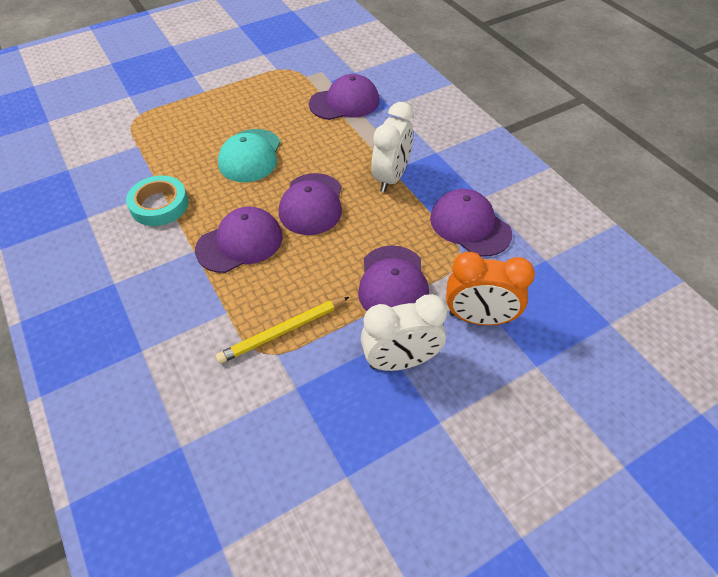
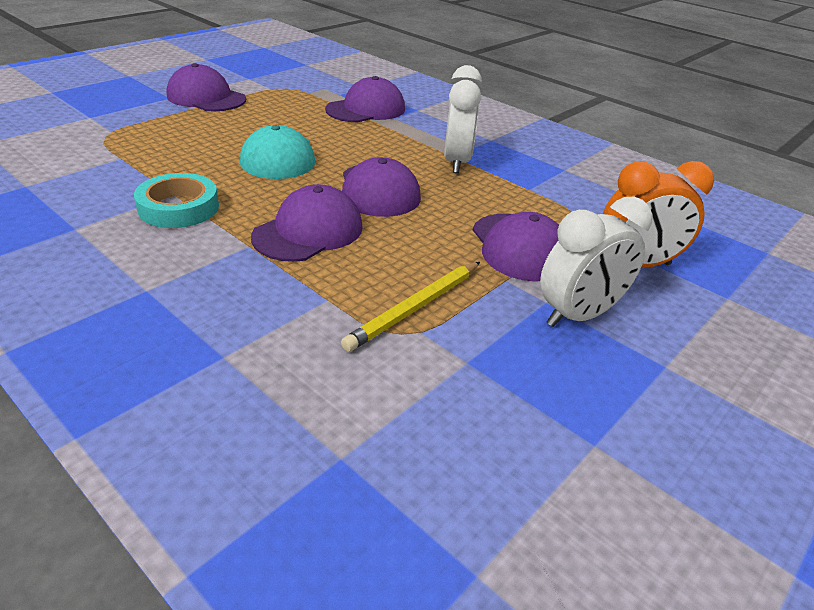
camera: 20 degrees left, 15 degrees down
(470, 226) = (568, 192): purple cap -> purple cap (206, 97)

